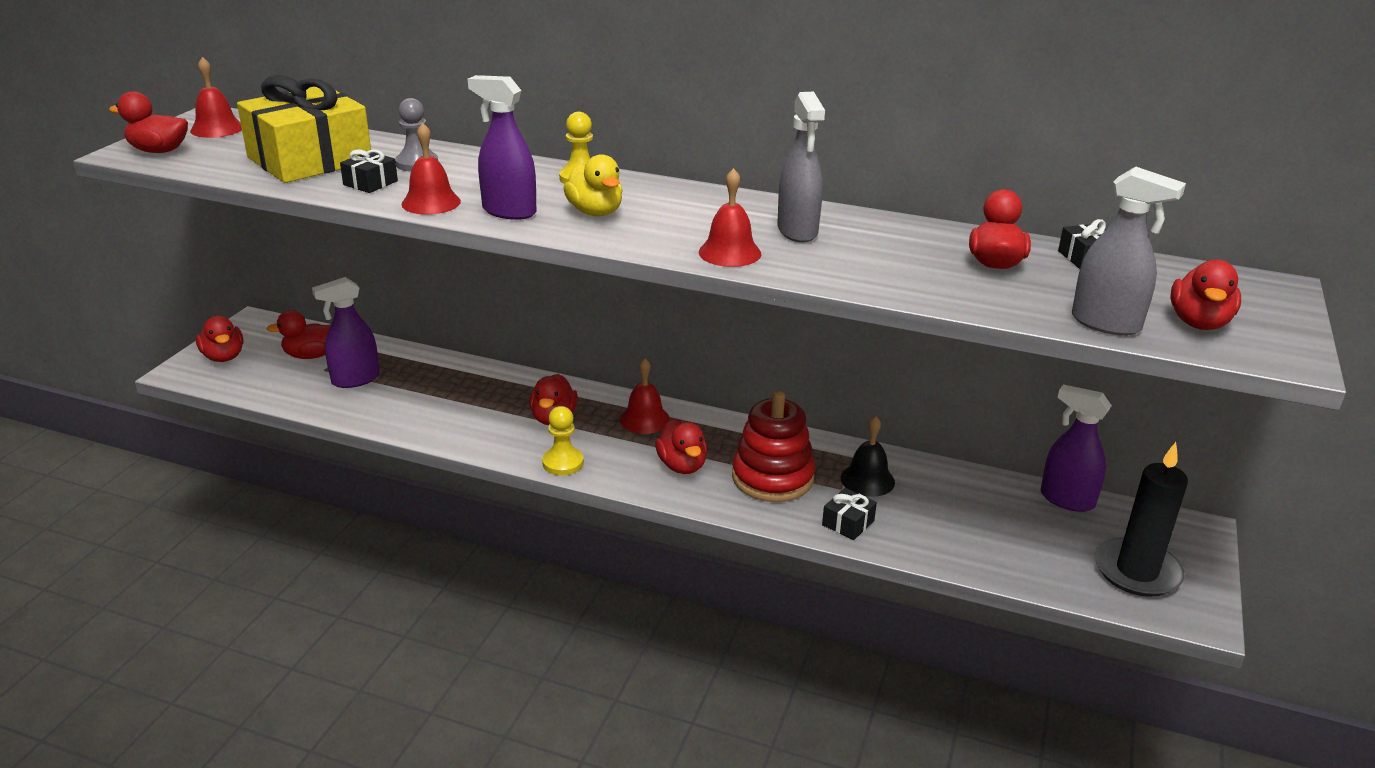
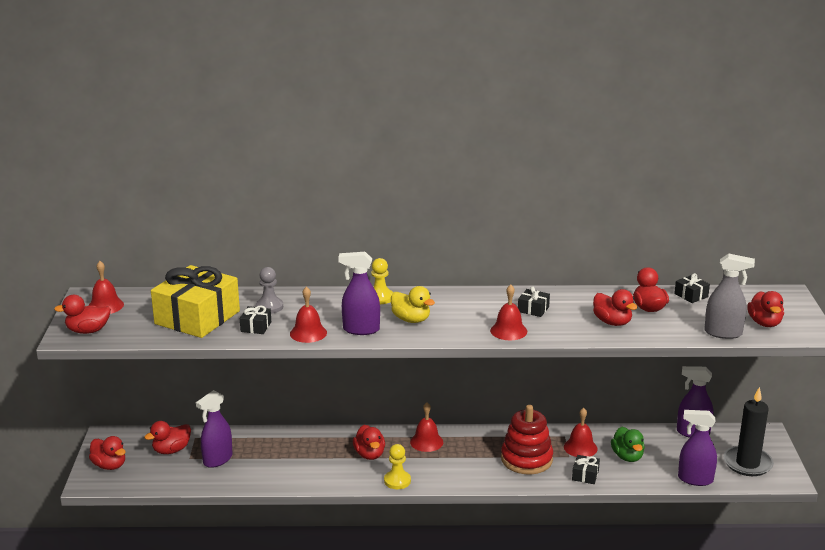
camera: 20 degrees left, 5 degrees down
(682, 466) = (469, 465): red duck -> red duck (612, 322)
(797, 231) = (533, 309): grey spray bottle -> black gift
(867, 480) = (580, 447): black bell -> red bell
(934, 511) = (627, 457): none -> green duck
(1028, 574) = (695, 479): none -> purple spray bottle

